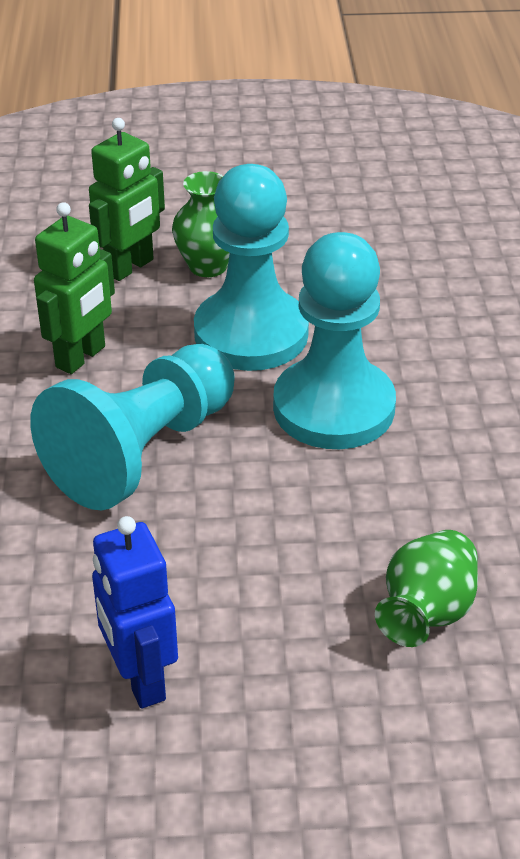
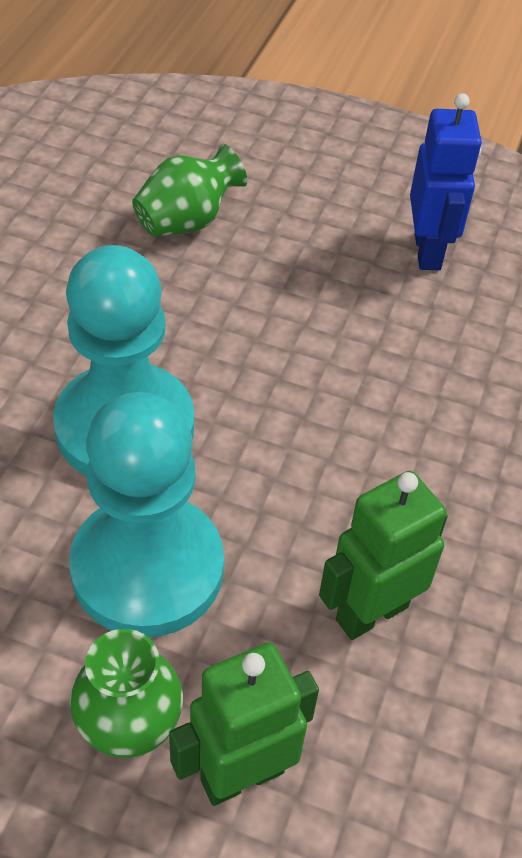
camera: 160 degrees left, 10 degrees up
(142, 452) = (349, 448): turquoise pawn -> none

